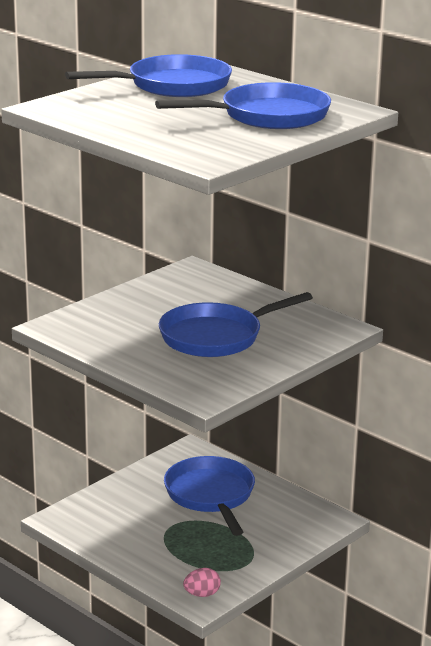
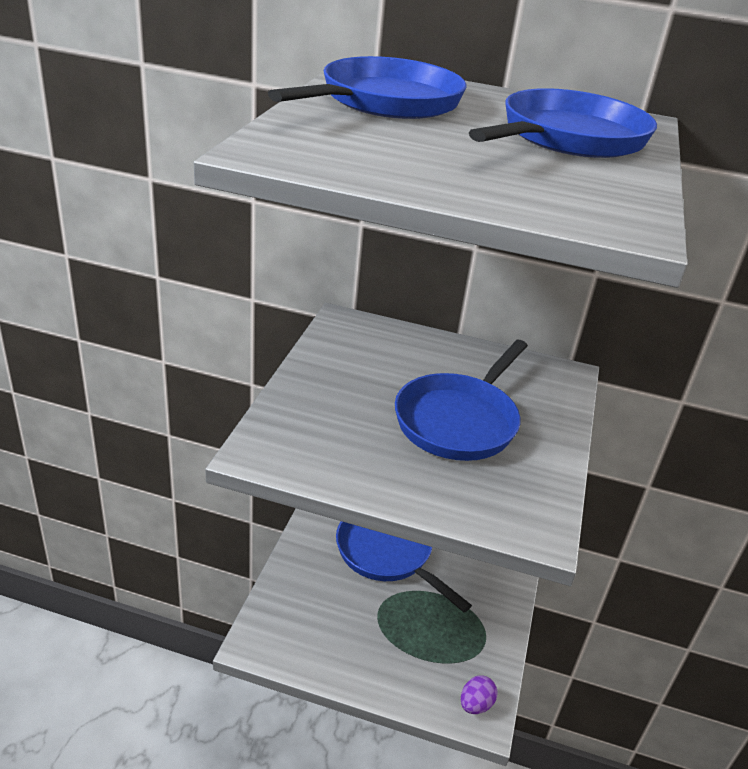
camera: 30 degrees left, 10 degrees up
(202, 594) = (475, 704): pink egg -> purple egg

